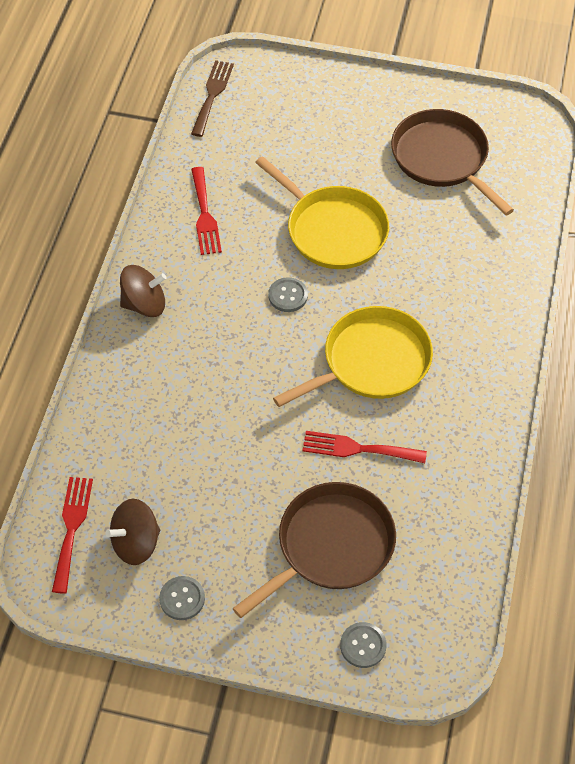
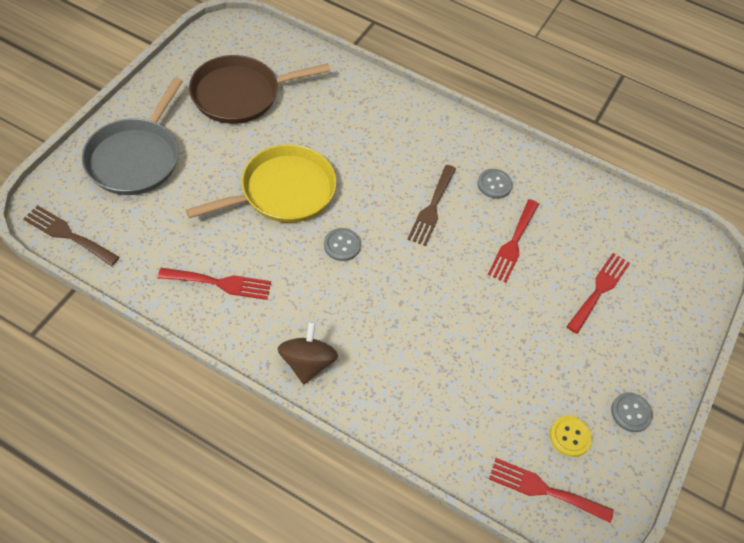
camera: 80 degrees left, 0 degrees up
(136, 543) = (570, 436): brown spinning top -> yellow button
(319, 109) = (136, 158): none -> grey pan
(330, 546) = (599, 289): brown pan -> red fork
(363, 645) = (688, 294): grey button -> grey button (494, 184)
(371, 362) = (432, 208): yellow pan -> brown fork

